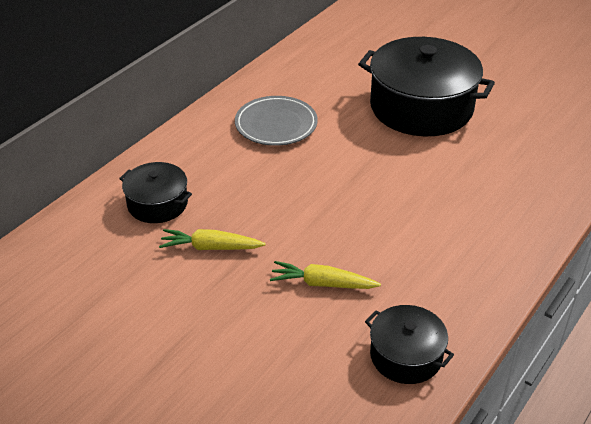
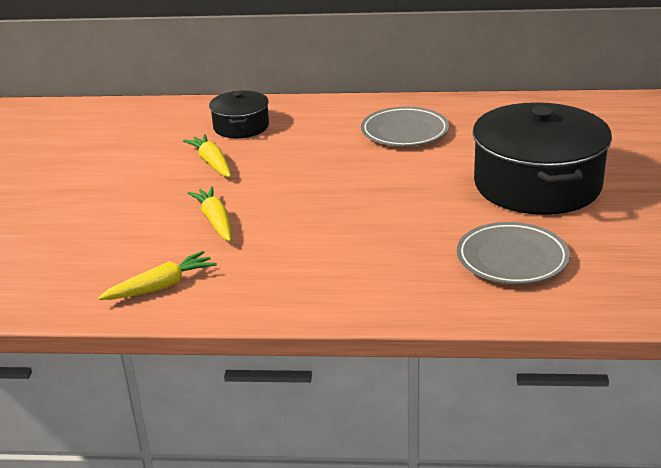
camera: 60 degrees right, 10 degrees down
(406, 356) = (161, 286): black pot -> yellow carrot
(509, 162) = (512, 259): none -> grey plate

